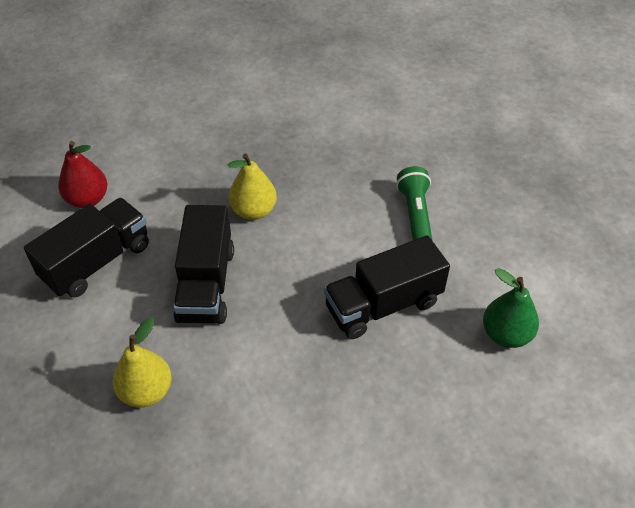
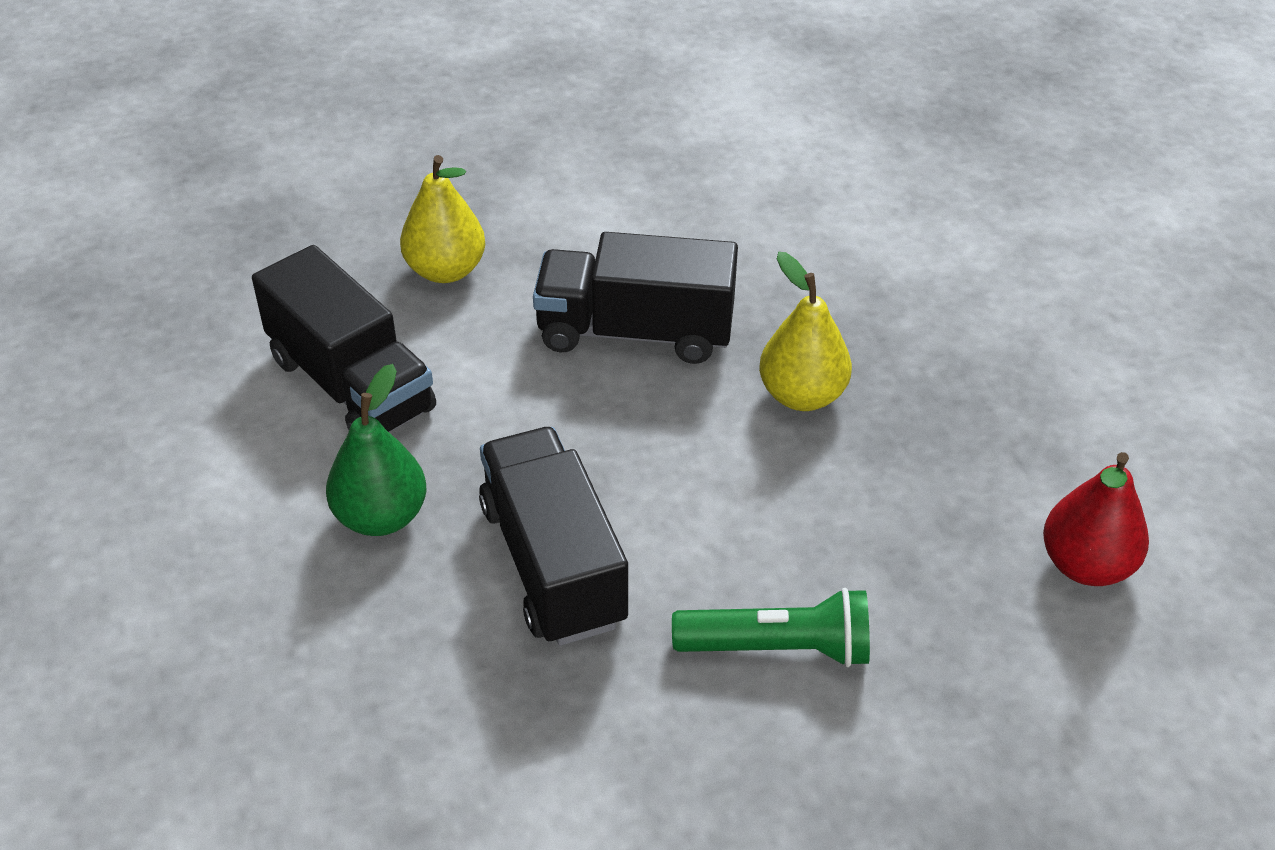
camera: 95 degrees right, 5 degrees down
(87, 199) = (833, 196): red pear -> red pear (1086, 565)
(97, 262) = (696, 213): black truck -> black truck (351, 384)
(506, 334) = (446, 755): green pear -> green pear (381, 516)

